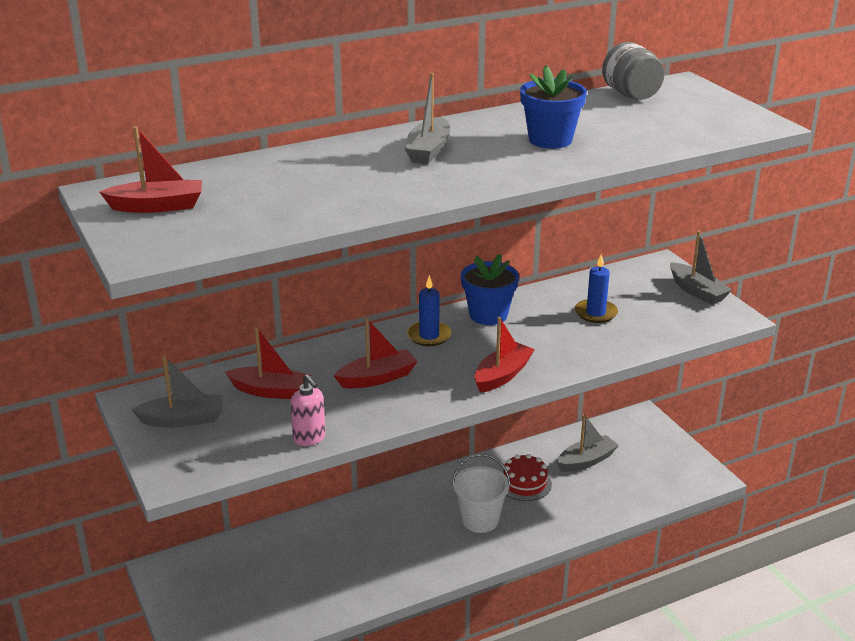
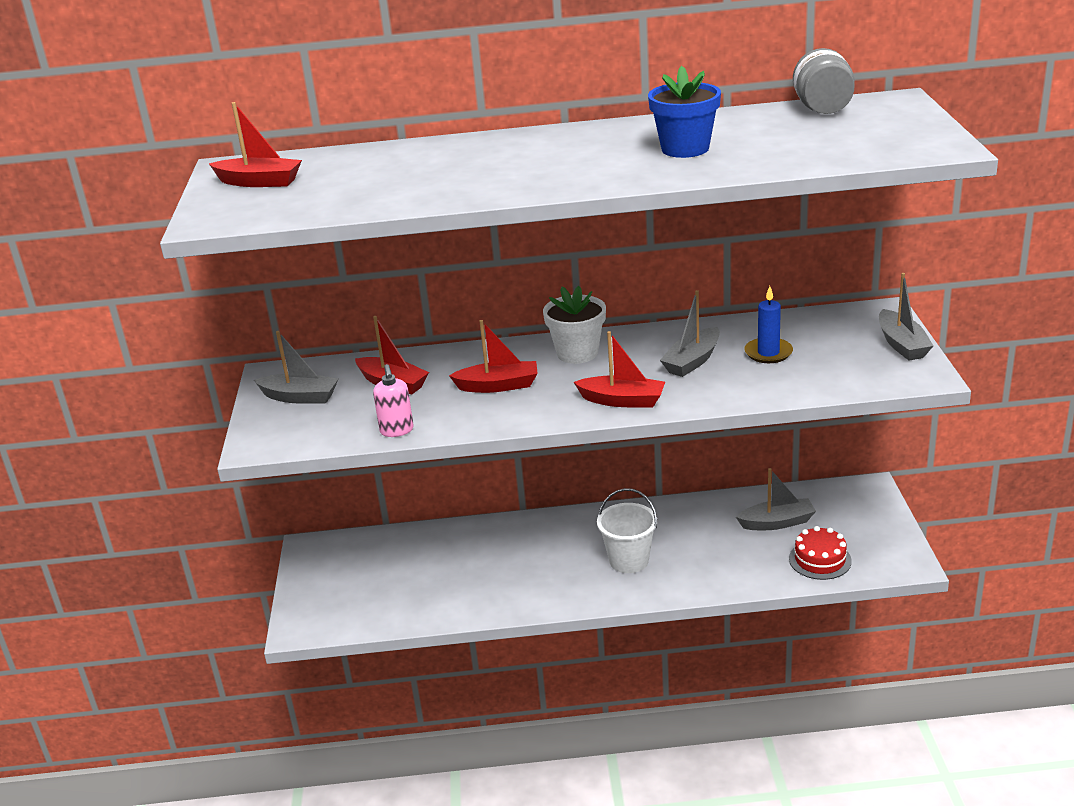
camera: 25 degrees right, 0 degrees up
(428, 151) = (550, 151): grey boat -> grey boat (692, 361)
(429, 336) = (577, 353): blue candle -> white flower pot
(488, 315) = (652, 340): blue flower pot -> none
(502, 375) = (622, 401): red boat -> red boat turned 45 degrees clockwise
(524, 483) = (697, 533): red cake -> red cake (820, 560)

